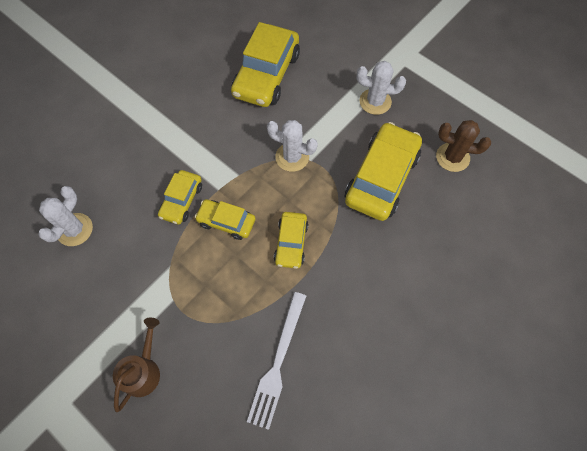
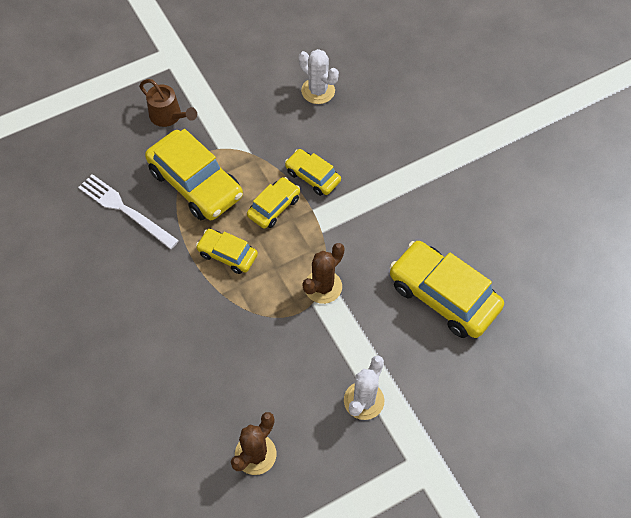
camera: 110 degrees right, 5 degrees down
(292, 157) = (323, 287): white cactus -> brown cactus
(381, 178) = (261, 365): yellow car -> yellow car (196, 183)

